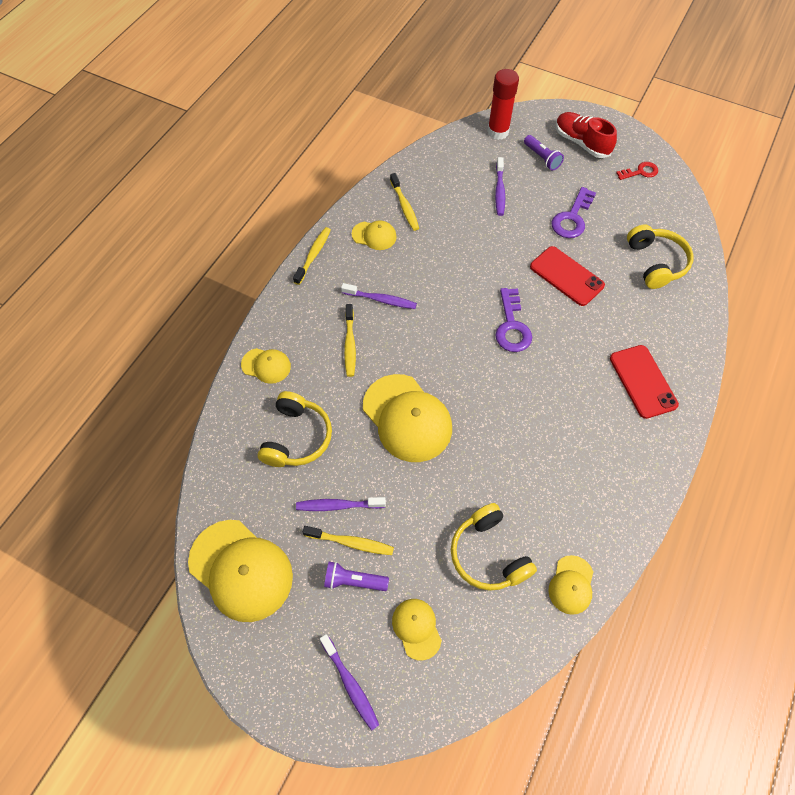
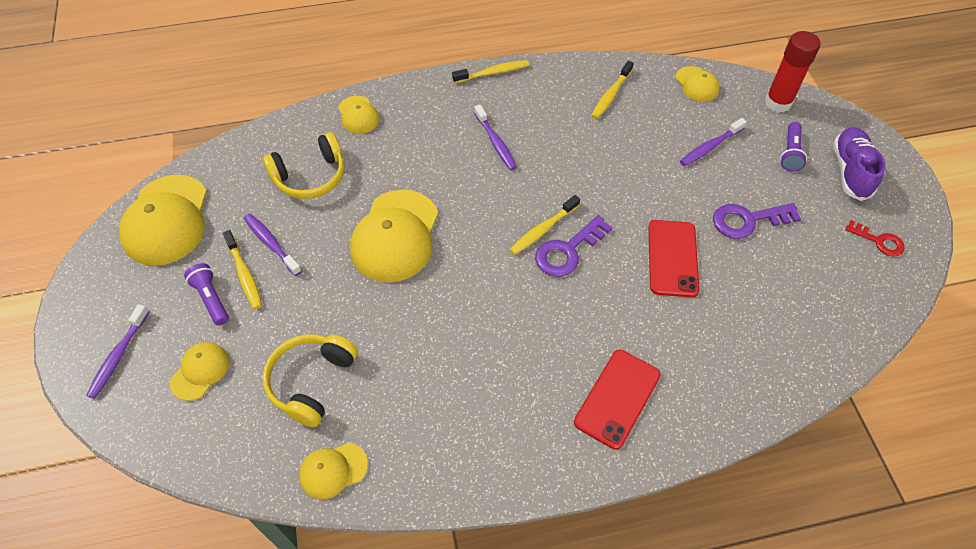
camera: 50 degrees right, 5 degrees down
(350, 344) = (430, 152): yellow toothbrush -> yellow toothbrush (543, 230)
(374, 235) = (556, 96): yellow cap -> yellow cap (697, 84)
(581, 143) = (850, 171): red shoe -> purple shoe
(655, 263) = (777, 324): yellow headphones -> none

